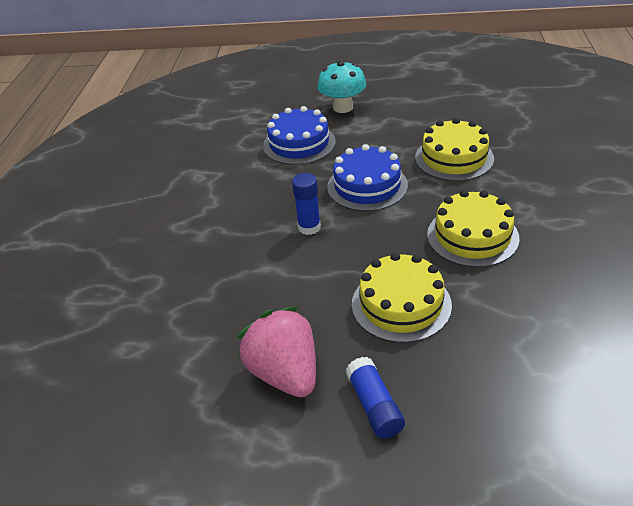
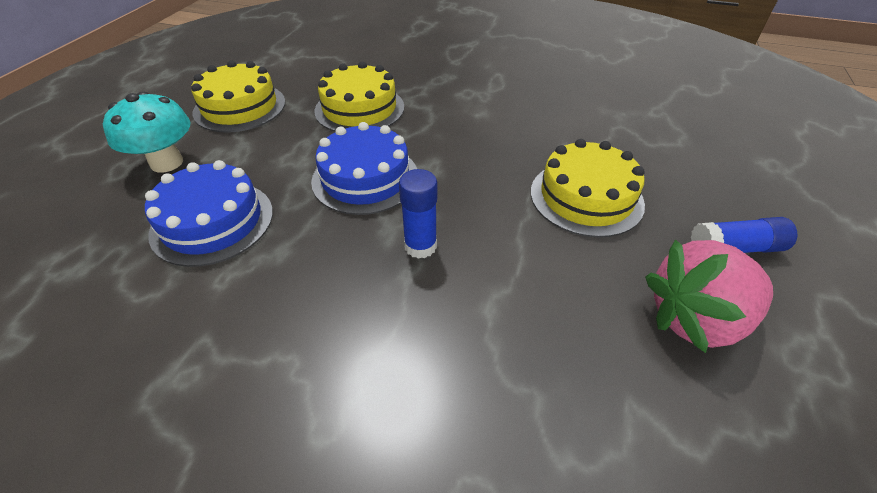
camera: 80 degrees left, 5 degrees up
(472, 236) = (495, 129): yellow cake -> yellow cake (240, 107)

